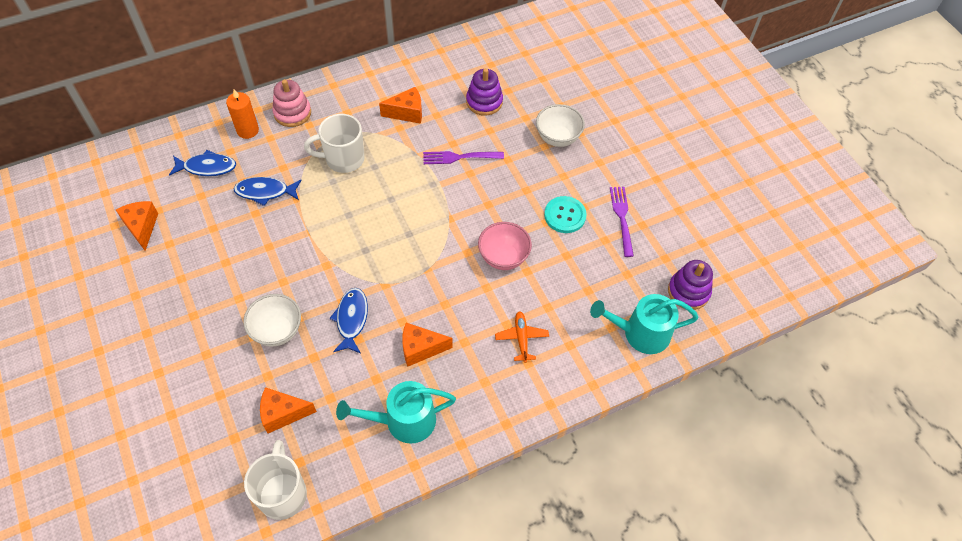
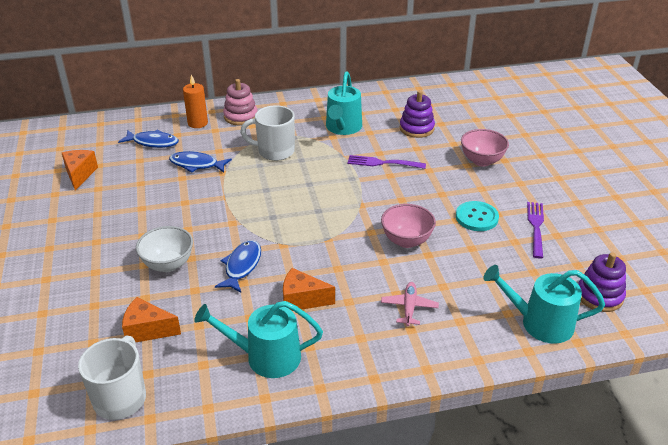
camera: 15 degrees right, 20 degrees down
(407, 113) = (343, 128): orange cheese -> turquoise watering can
(521, 338) = (409, 307): orange plane -> pink plane
(557, 138) = (481, 161): white bowl -> pink bowl

